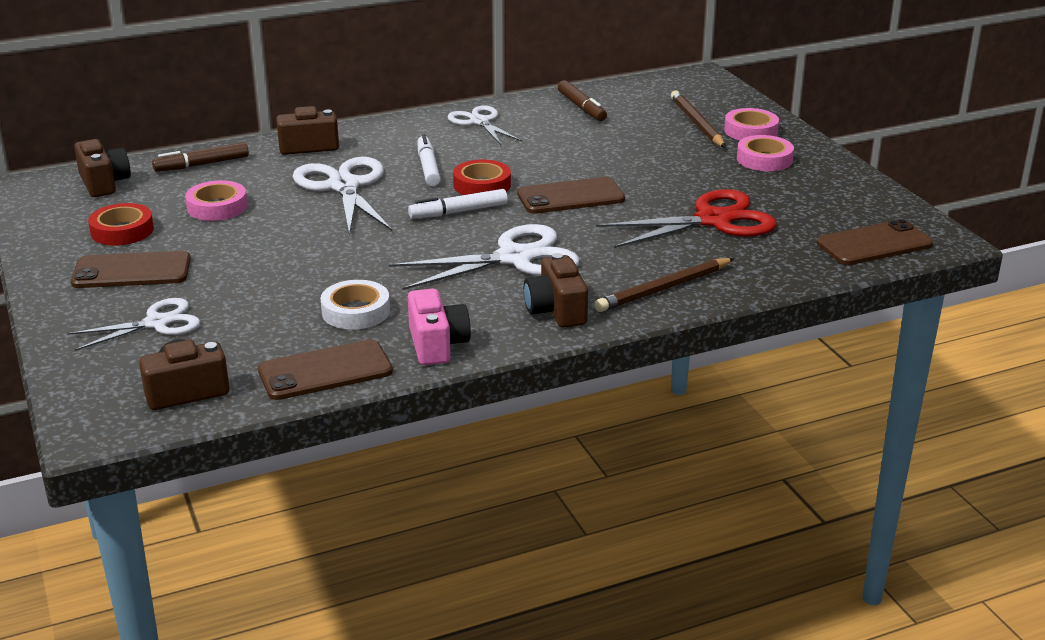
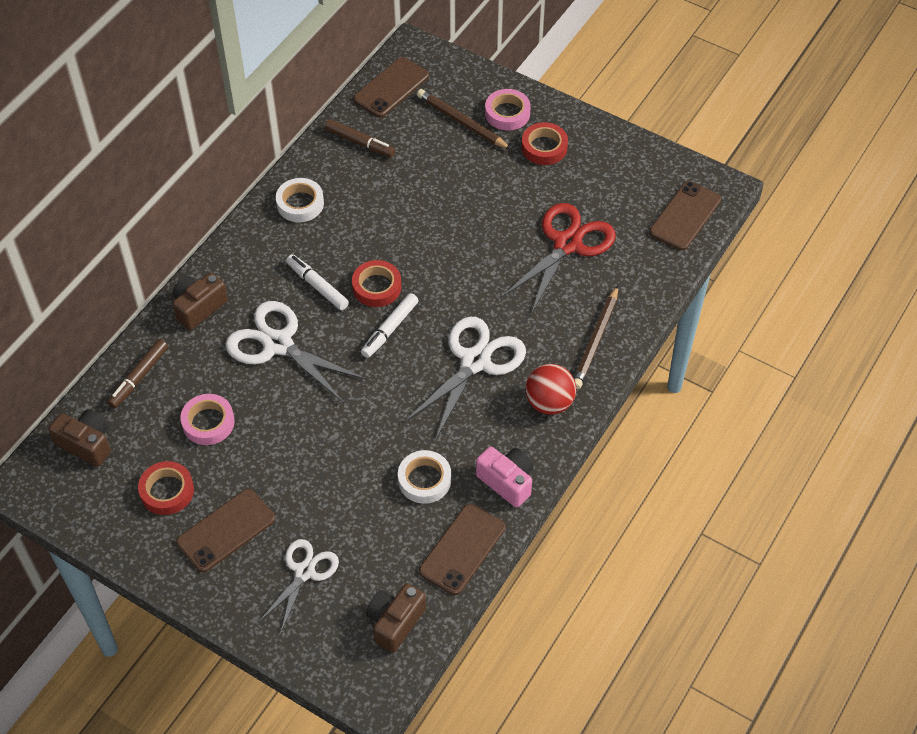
camera: 35 degrees left, 25 degrees up
(479, 122) = (300, 203): white scissors -> white tape
(556, 310) = (549, 402): brown camera -> red ball
(570, 197) = (451, 267): brown phone -> brown phone (391, 87)
(764, 159) = (544, 147): pink tape -> red tape

